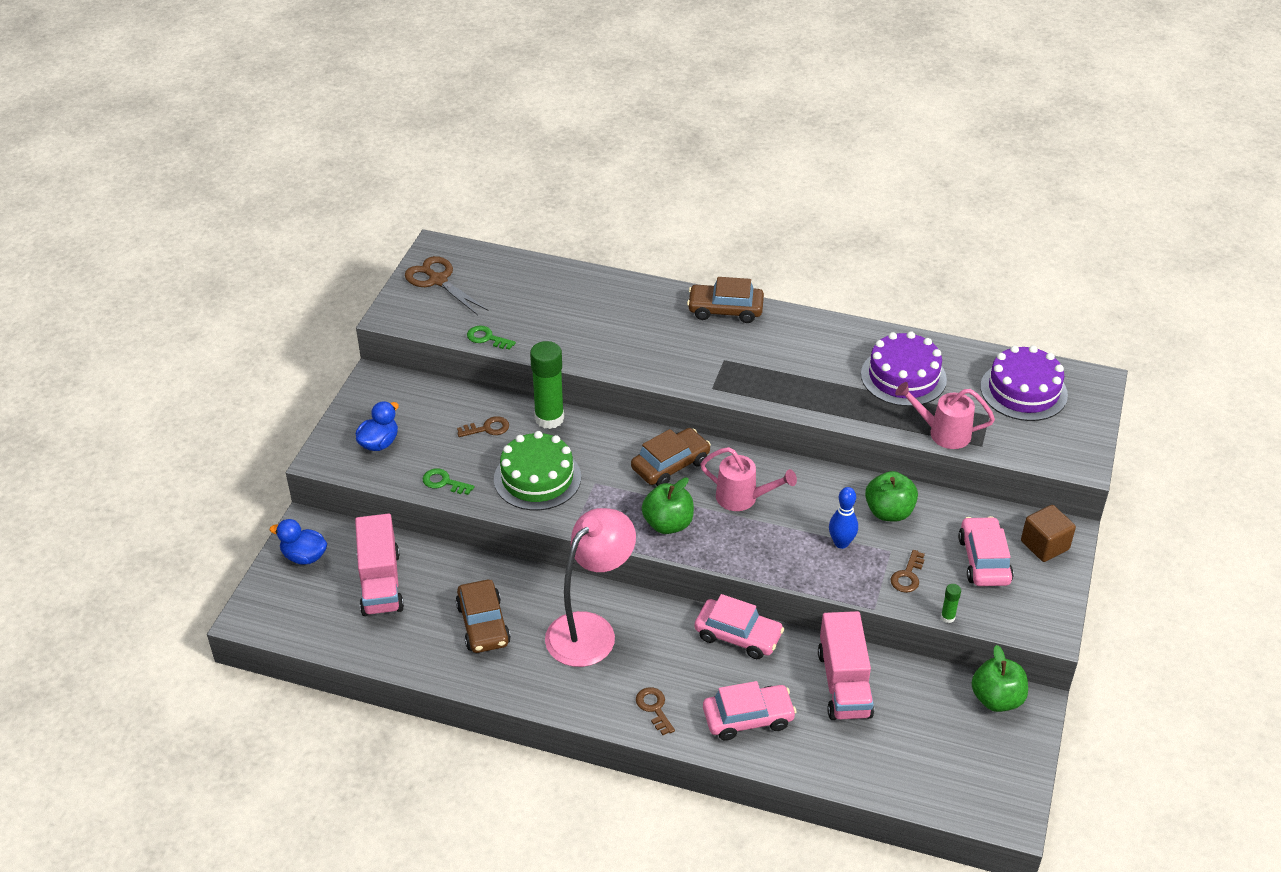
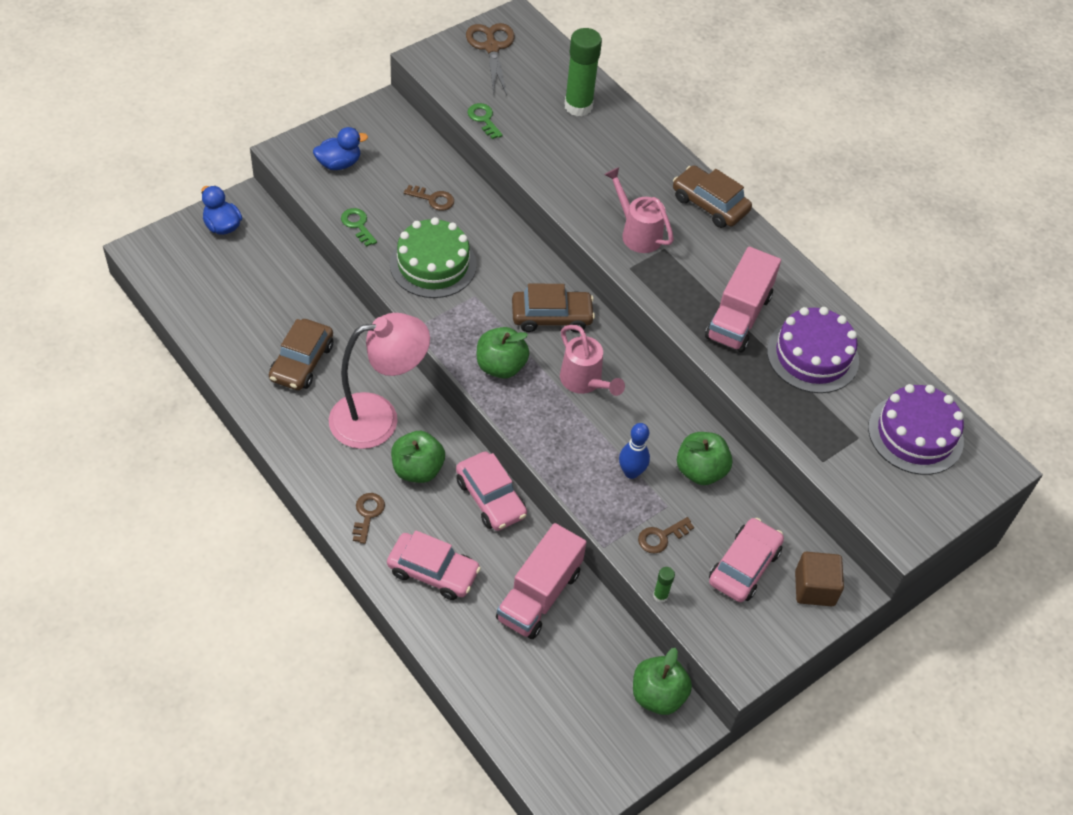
camera: 30 degrees right, 10 degrees up
(380, 583) = (258, 281): pink truck -> pink truck (738, 317)
(549, 418) = (490, 219): green glue stick -> green glue stick (578, 106)
(660, 650) = (417, 469): none -> green apple
(943, 433) = (798, 428): pink watering can -> pink watering can (637, 233)

